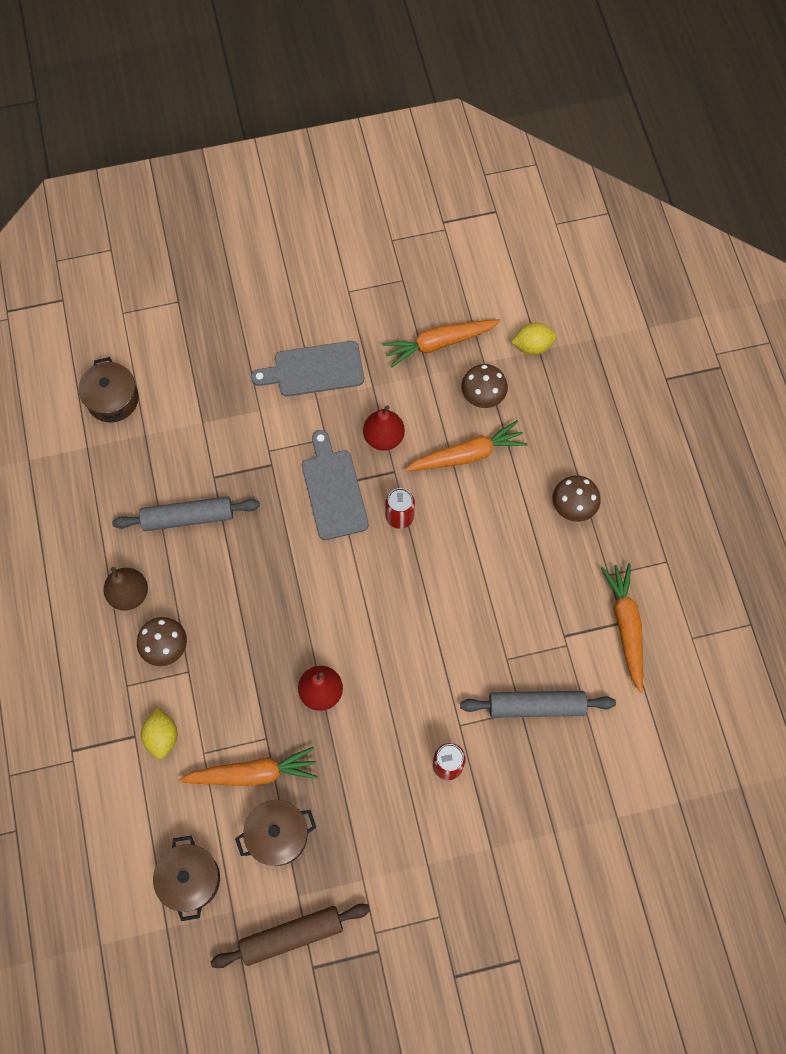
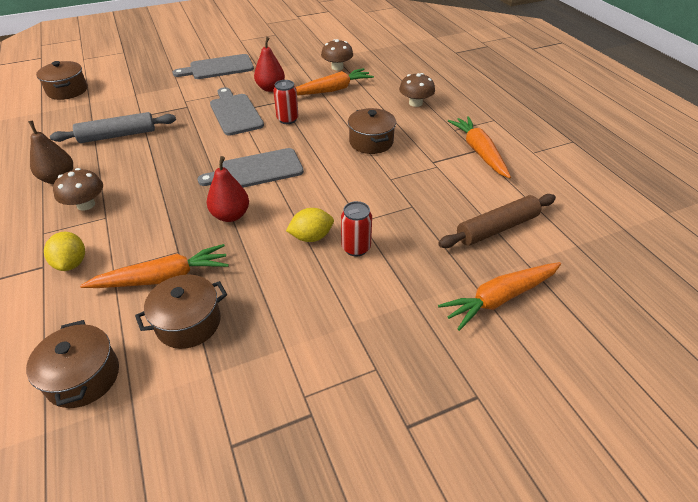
camera: 10 degrees left, 25 degrees down
(292, 935) = (204, 415): brown rolling pin -> brown rolling pin (497, 228)
(354, 617) = (257, 170): none -> grey cutting board
(440, 343) = (303, 52): orange carrot -> orange carrot (500, 298)
(497, 583) = (371, 142): none -> brown pot
(532, 346) = (365, 48): yellow lemon -> yellow lemon (311, 237)
(536, 706) = (424, 202): grey rolling pin -> none

